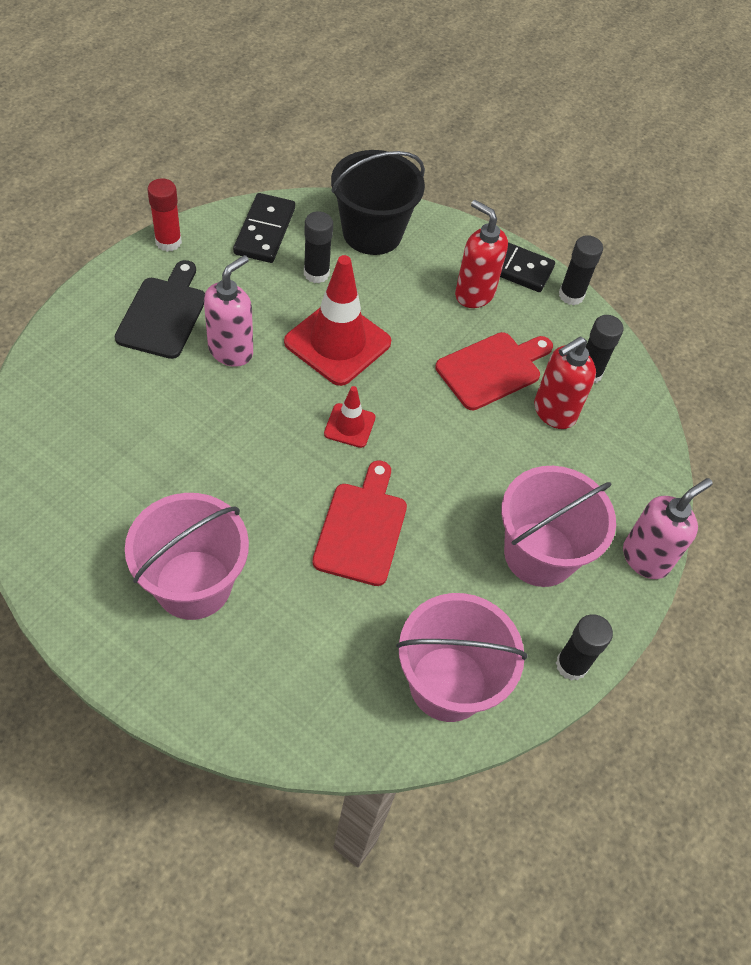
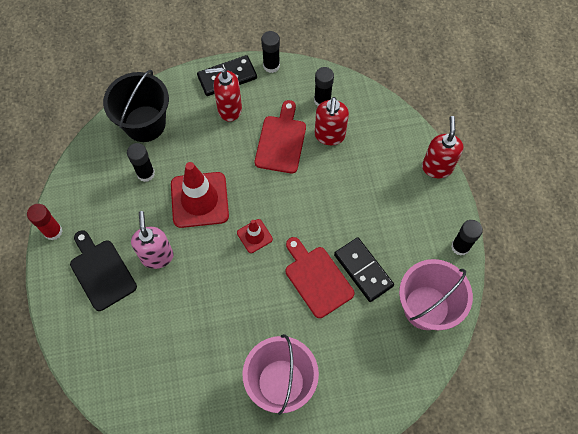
camera: 40 degrees left, 10 degrees up
(264, 231) = (92, 176): black domino -> black domino (363, 270)
(539, 554) = (397, 211): pink bucket -> none
(646, 558) = (437, 167): pink soap dispenser -> red soap dispenser

